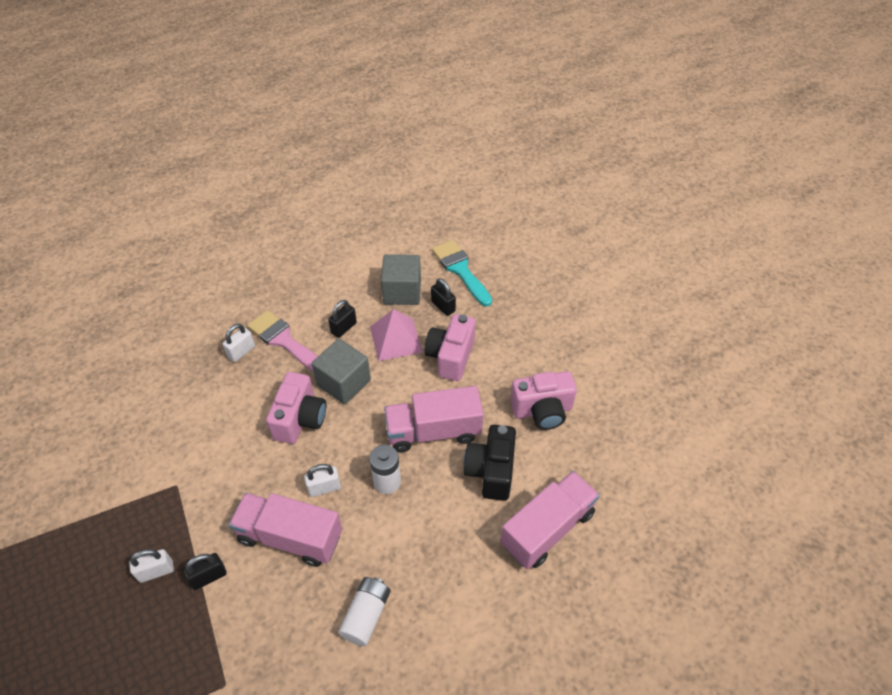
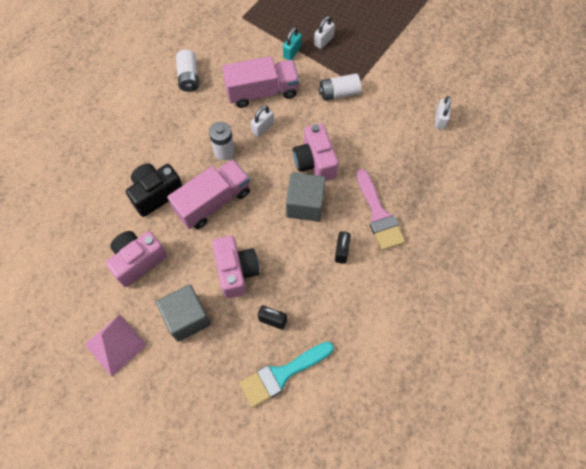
camera: 150 degrees right, 15 degrees up
(206, 485) = (339, 93): none -> white battery
(209, 577) = (292, 52): black padlock -> turquoise padlock
(241, 351) = (402, 188): white padlock -> white padlock (440, 120)
(284, 340) = (378, 215): pink brush -> pink brush turned 60 degrees clockwise
(396, 339) = (292, 264): pink pyramid -> pink pyramid (115, 344)
(402, 292) = (319, 316): grey cube -> grey cube (187, 318)
(460, 270) = (282, 374): turquoise brush -> turquoise brush turned 120 degrees clockwise
(491, 471) = (156, 194): black camera -> black camera turned 105 degrees counterclockwise
(547, 529) = (99, 175): pink truck -> none

